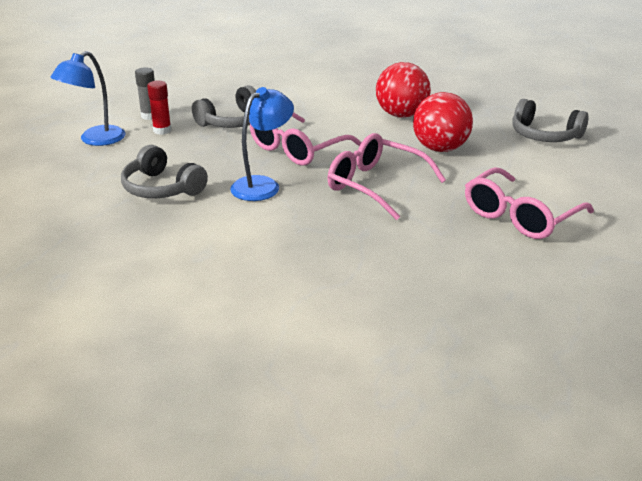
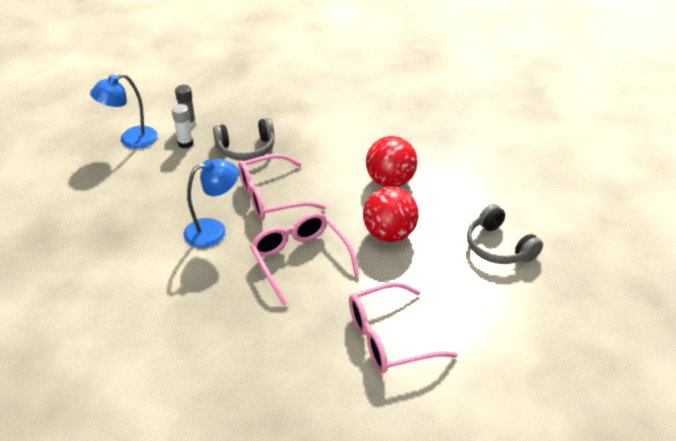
camera: 25 degrees right, 10 degrees up
(161, 188) = (139, 209): grey headphones -> none
(162, 130) = (185, 143): red glue stick -> white glue stick

